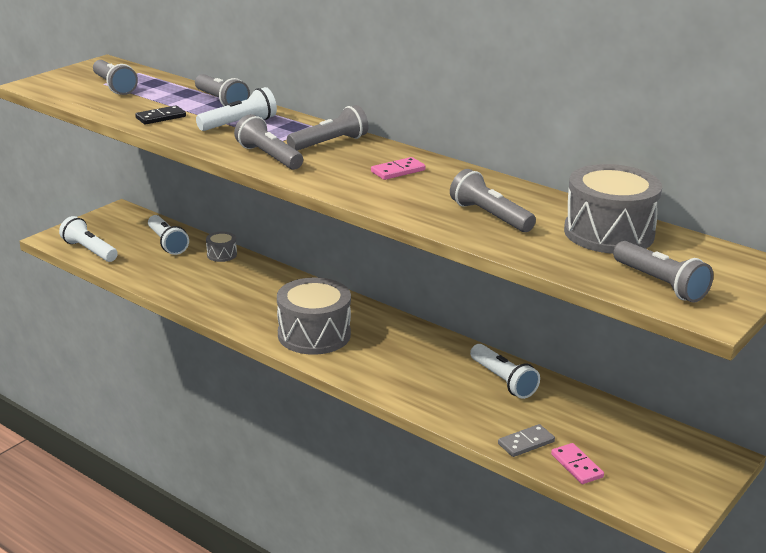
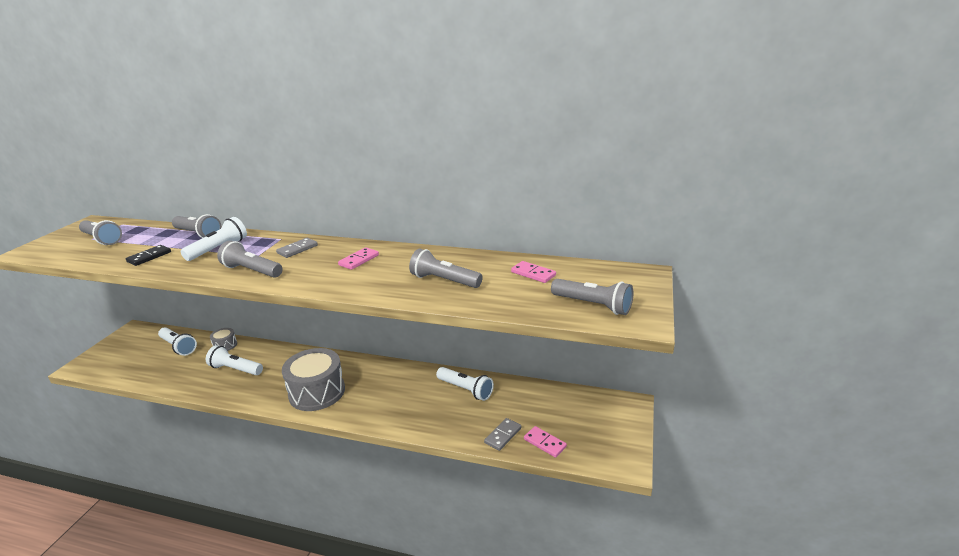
camera: 20 degrees left, 0 degrees up
(89, 250) = (113, 369): white flashlight -> white flashlight (235, 369)
(330, 143) = (297, 249): grey flashlight -> grey domino
(608, 233) = (533, 274): grey drum -> pink domino

